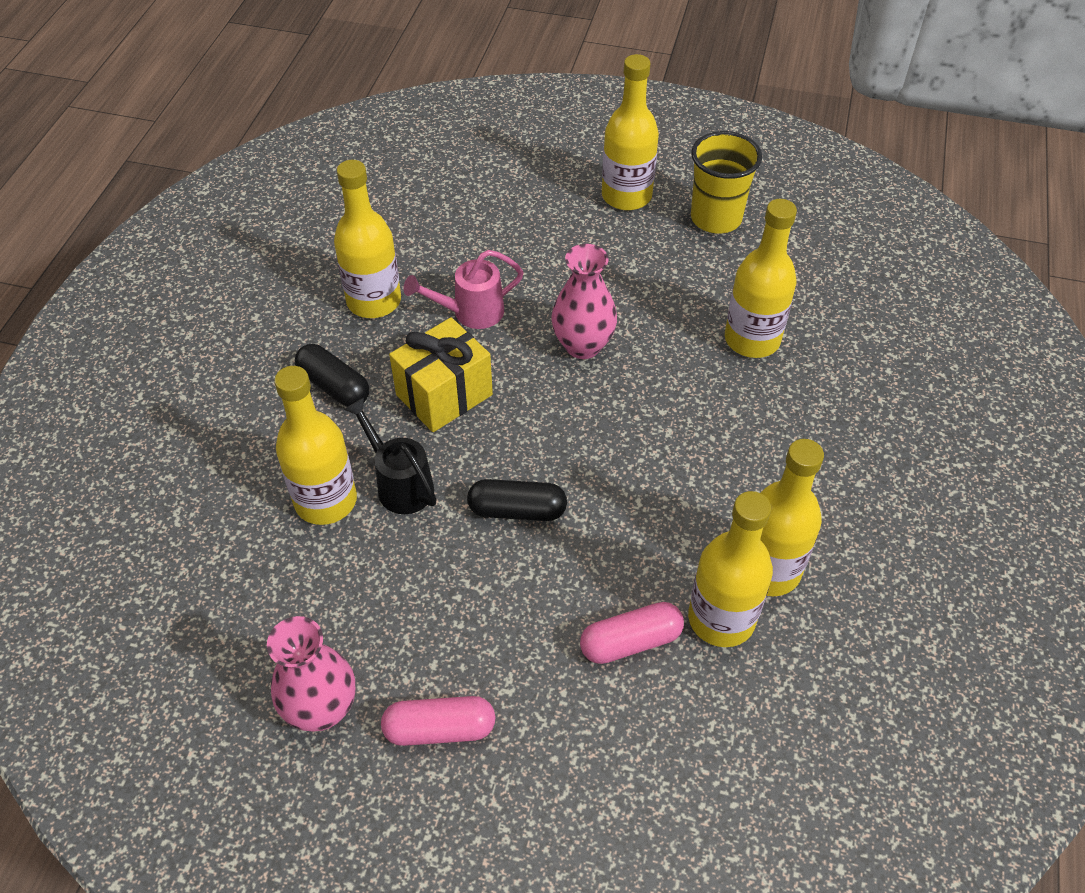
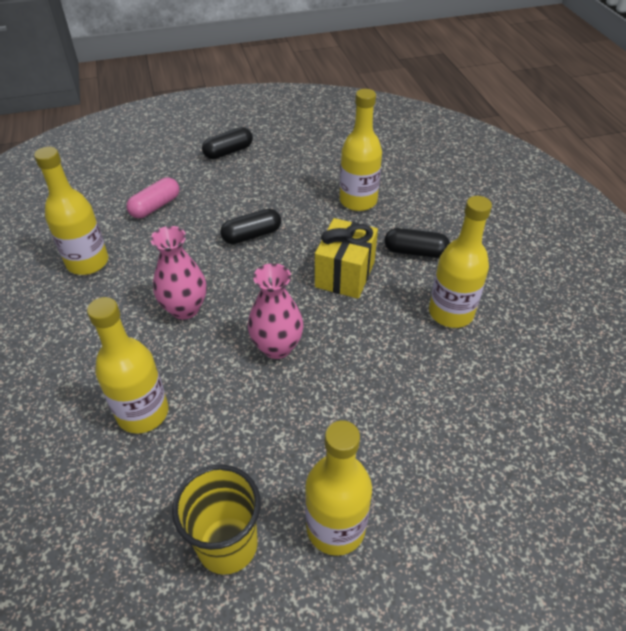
camera: 150 degrees right, 5 degrees down
(321, 709) = (284, 140): pink vase -> pink vase (185, 309)
(400, 484) = (327, 222): black watering can -> none
(439, 729) = (228, 152): pink capsule -> black capsule
(471, 312) = (376, 335): pink watering can -> none
(721, 619) = (109, 232): yellow bottle -> none

